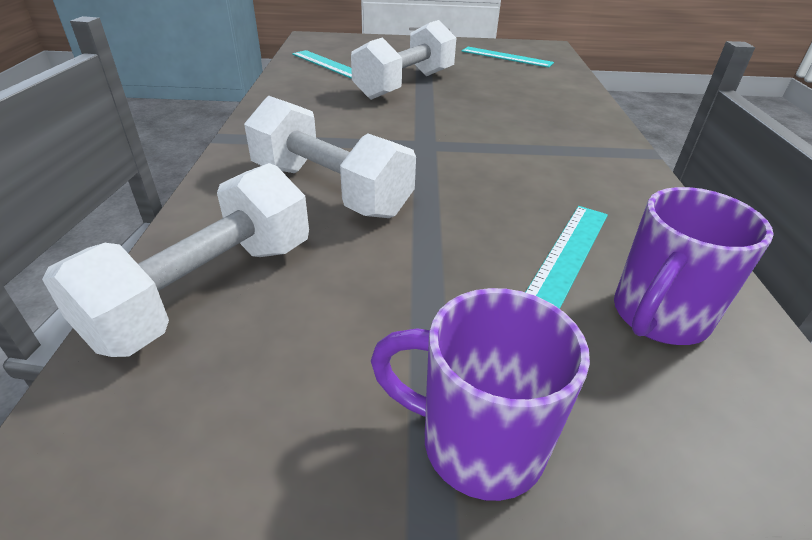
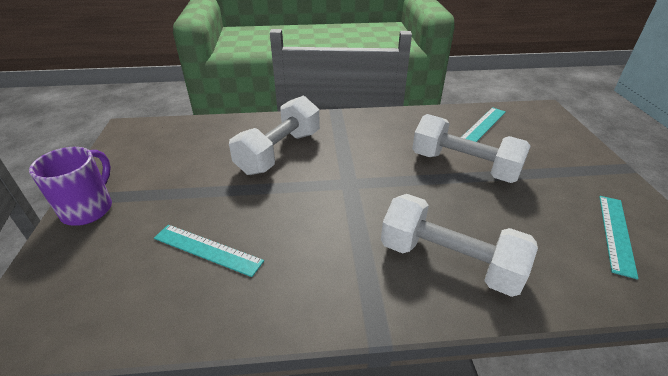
camera: 85 degrees right, 0 degrees up
(206, 290) = (196, 134): white dumbbell -> white dumbbell (449, 261)
(657, 317) = (137, 284): purple mug -> none

